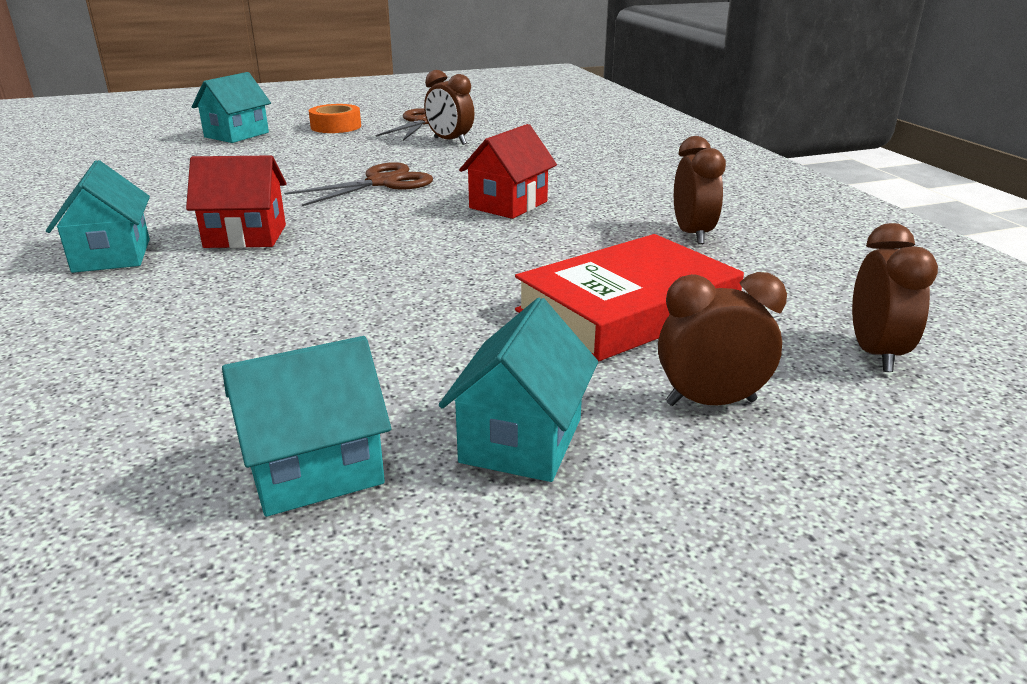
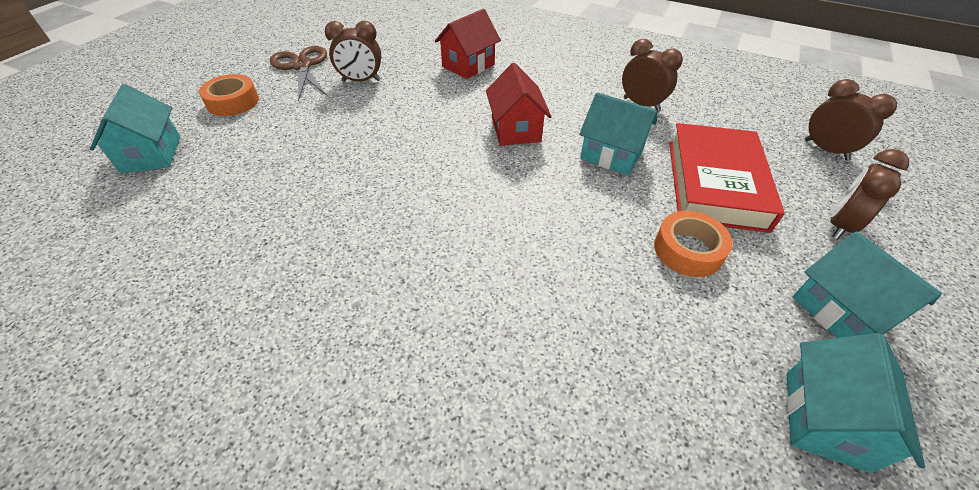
camera: 45 degrees left, 20 degrees up
(112, 255) = (345, 367): turquoise house -> turquoise house (611, 155)
(245, 236) = (410, 268): red house -> red house (468, 65)
(382, 183) = (397, 150): brown scissors -> none
(473, 328) = (688, 250): none -> orange tape

